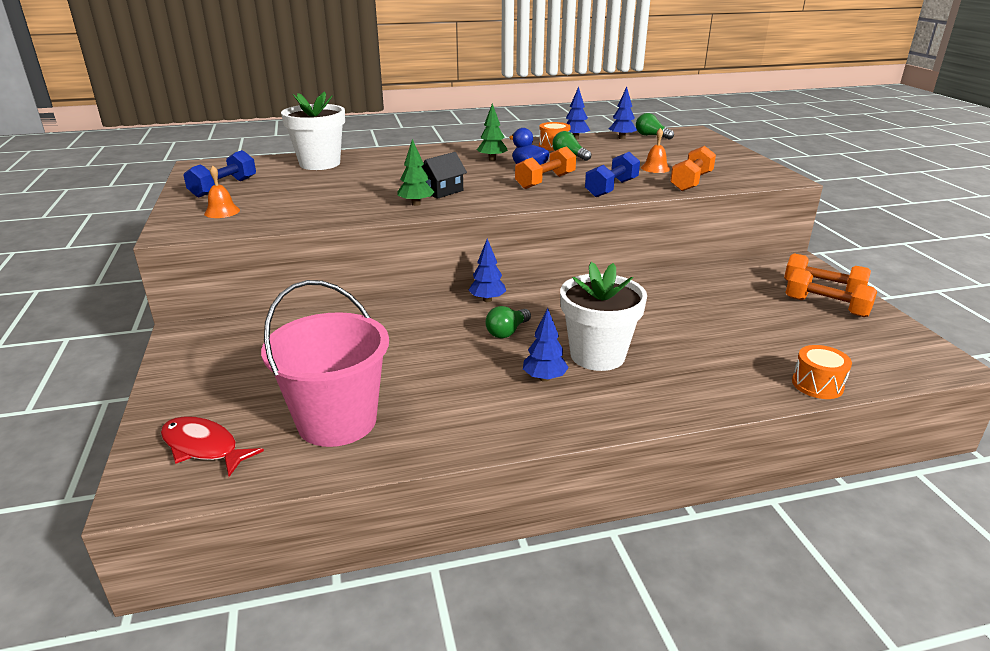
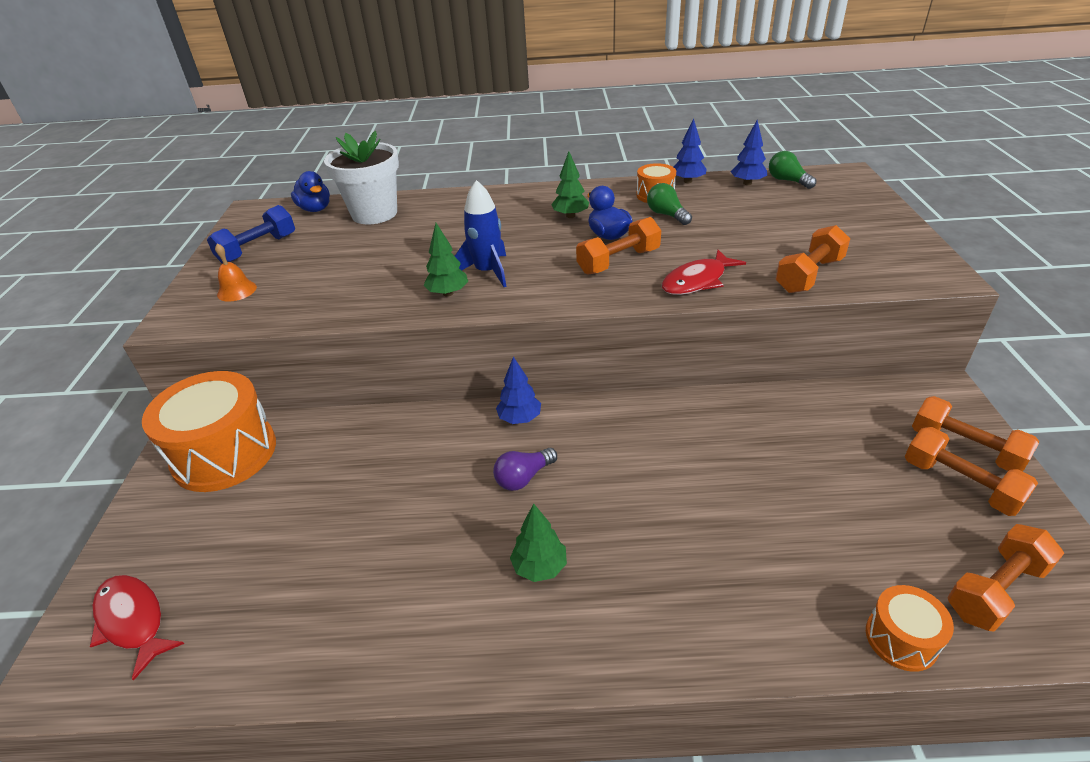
camera: 15 degrees right, 10 degrees up
(231, 341) = (224, 453): none -> orange drum
(262, 163) = (315, 209): none -> blue duck
(337, 421) = (281, 603): pink bucket -> none
(442, 191) = (487, 272): black house -> blue rocket
(507, 332) = (523, 477): green light bulb -> purple light bulb
(544, 378) = (539, 567): blue tree -> green tree
(597, 355) = (618, 535): white flower pot -> none
(611, 188) = (697, 281): blue dumbbell -> red fish
(655, 168) = (770, 244): orange bell -> none
(868, 355) = (995, 590): none -> orange dumbbell

